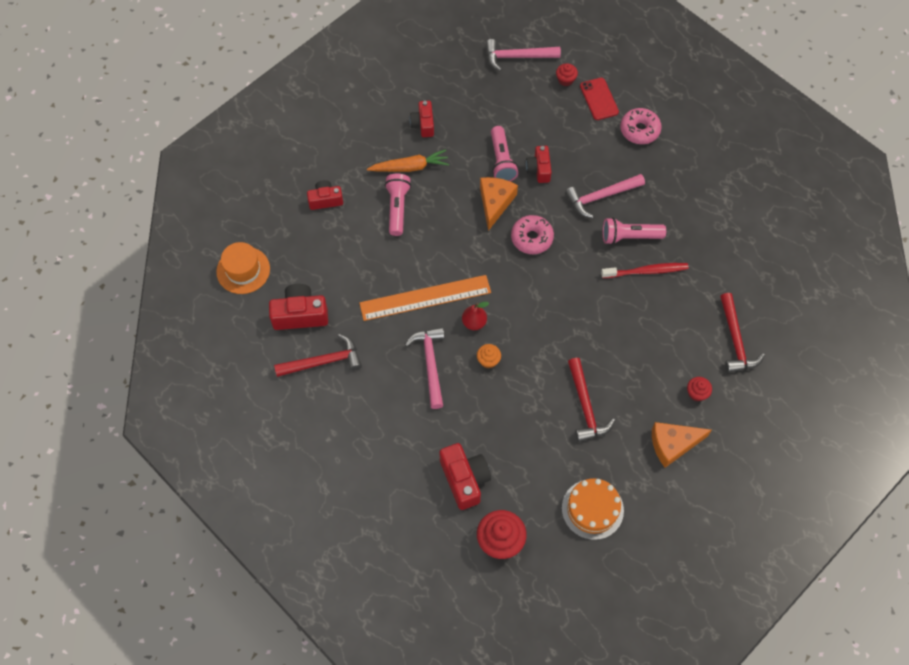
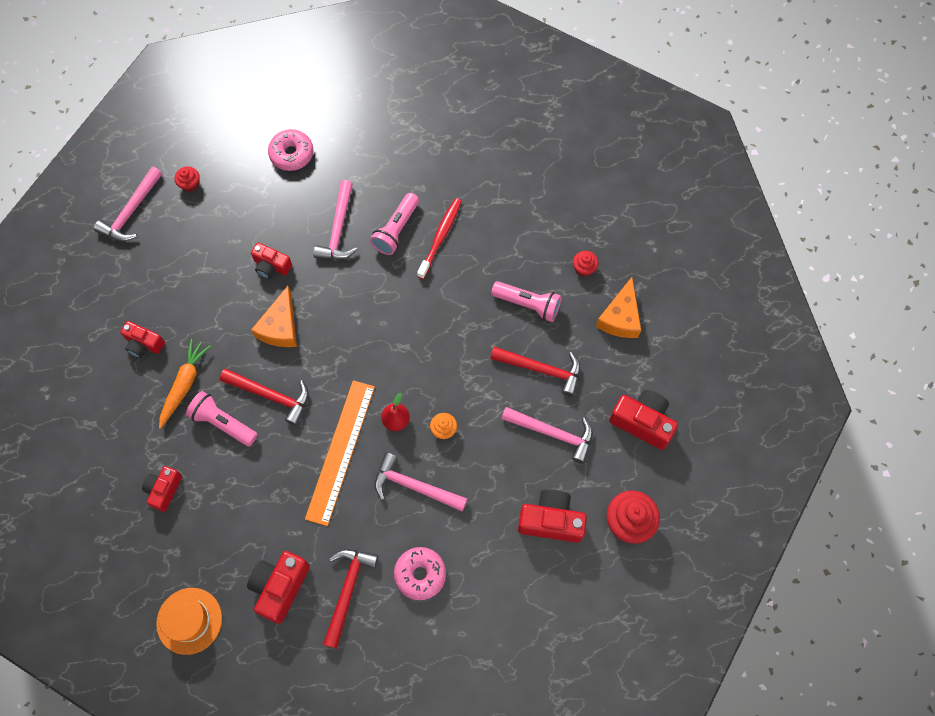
camera: 60 degrees left, 5 degrees up
(495, 203) = (280, 327): orange cheese -> orange cheese turned 120 degrees counterclockwise
(501, 161) = (238, 294): pink flashlight -> pink flashlight (528, 304)
(532, 238) = (341, 316): pink donut -> pink donut (420, 574)
(537, 443) = (553, 433): none -> pink hammer
(592, 509) = (642, 422): orange cake -> red camera
(599, 99) = (233, 168): red phone -> none
(735, 340) = (553, 206): red hammer -> red hammer (271, 395)

